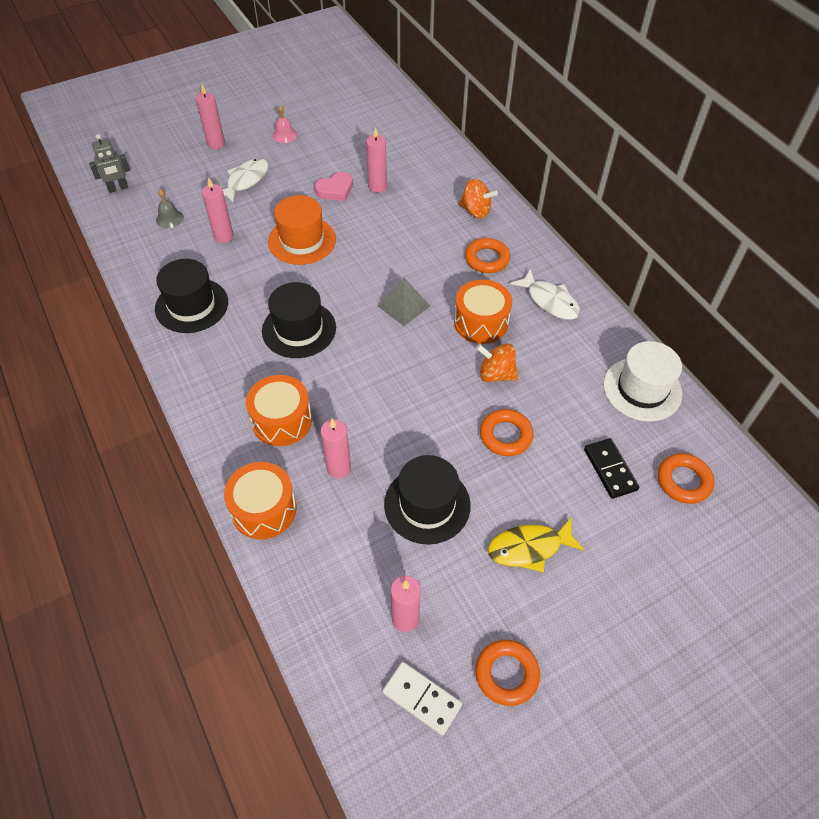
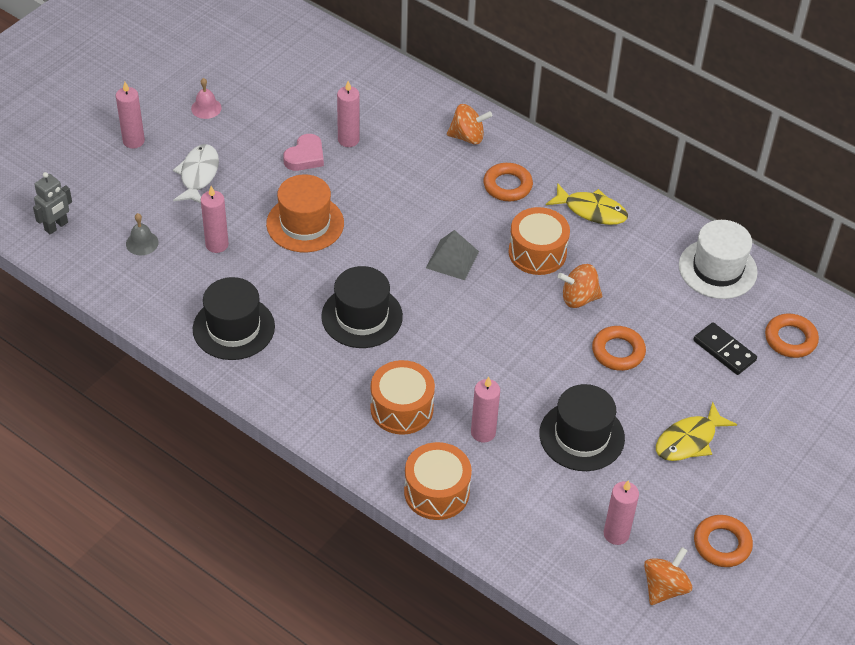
camera: 25 degrees left, 5 degrees down
(422, 698) = (664, 588): white domino -> orange spinning top
(550, 301) = (591, 210): white fish -> yellow fish

